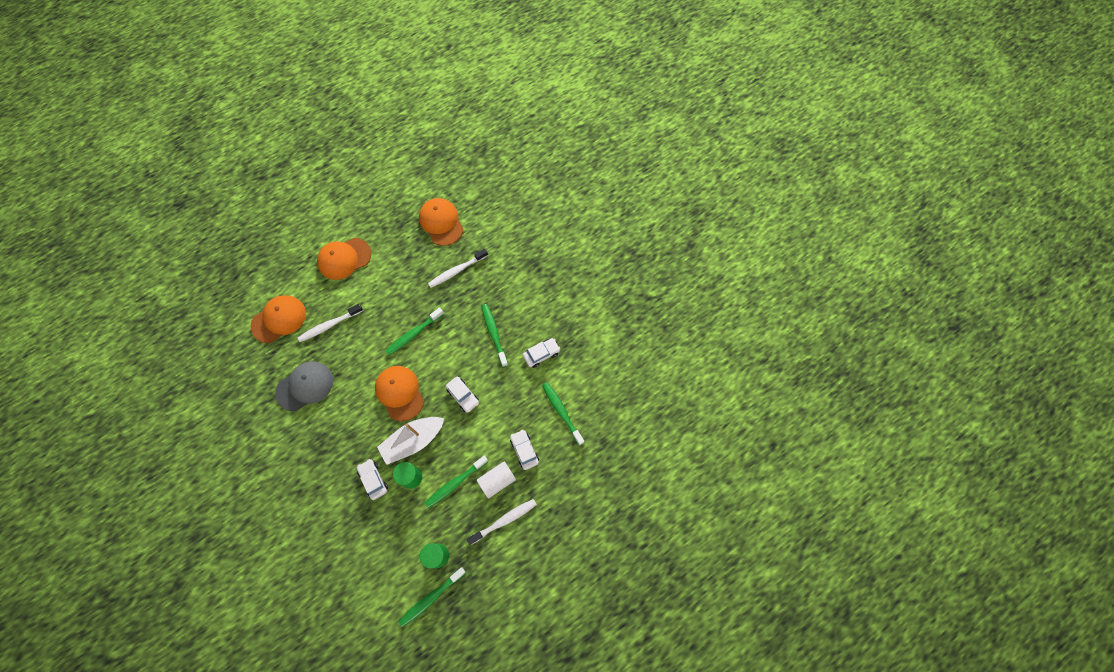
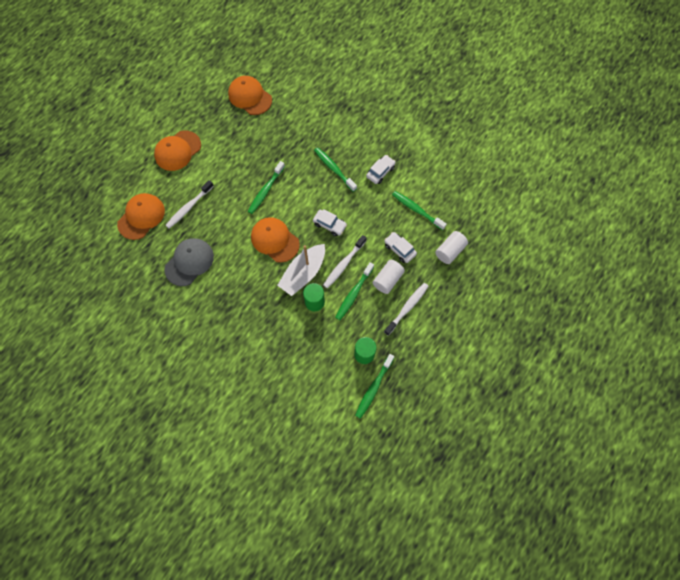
camera: 20 degrees left, 0 degrees up
(373, 480) = (283, 315): white car -> none
(456, 271) = (280, 130): white toothbrush -> white toothbrush (344, 264)
(577, 472) = (449, 251): none -> white cylinder

